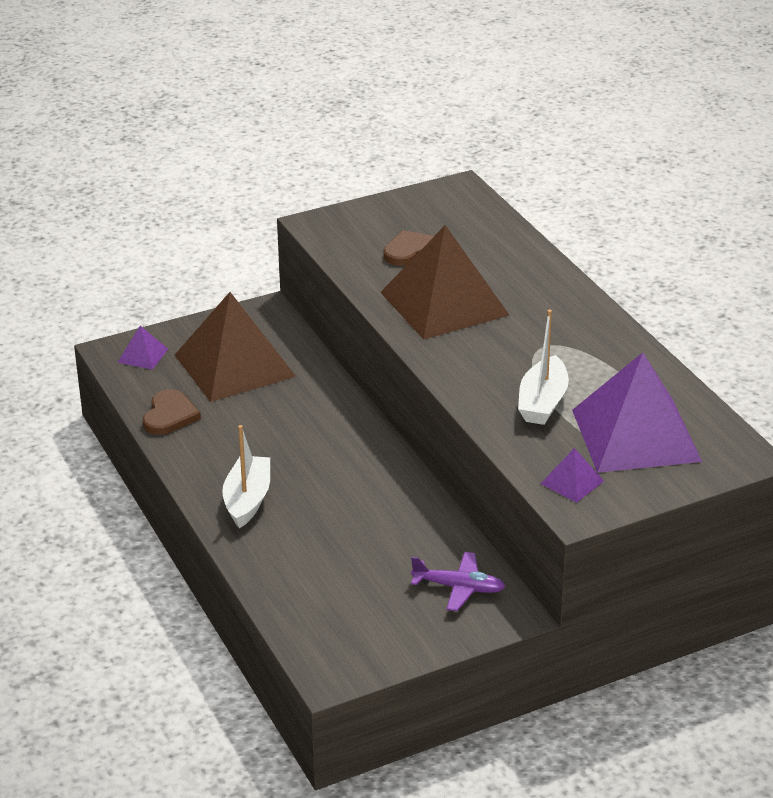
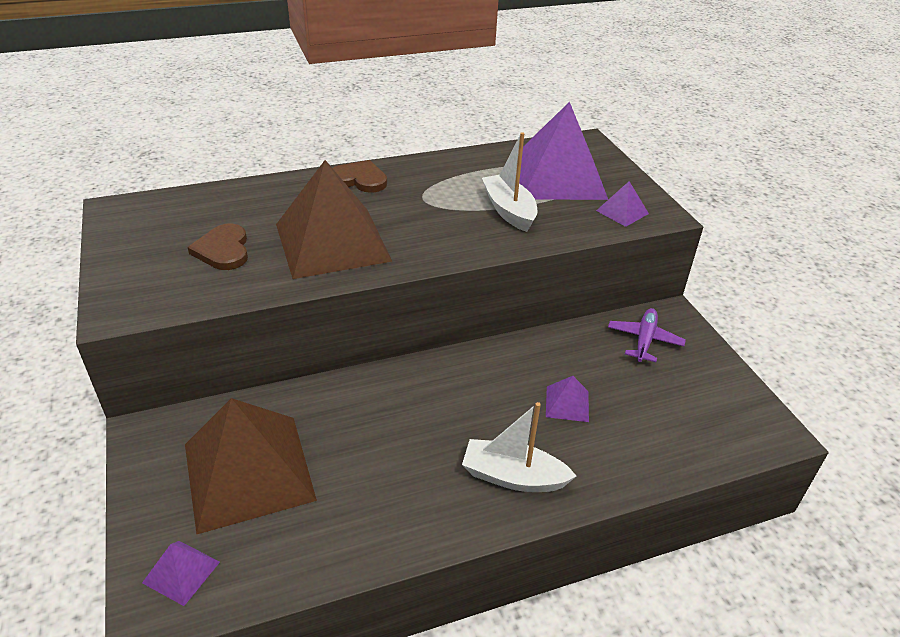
camera: 85 degrees left, 5 degrees up
(170, 415) = (333, 545): brown heart -> brown heart (359, 179)
(345, 531) = (567, 403): none -> purple pyramid
(542, 402) = (509, 211): white boat -> white boat turned 135 degrees counterclockwise

